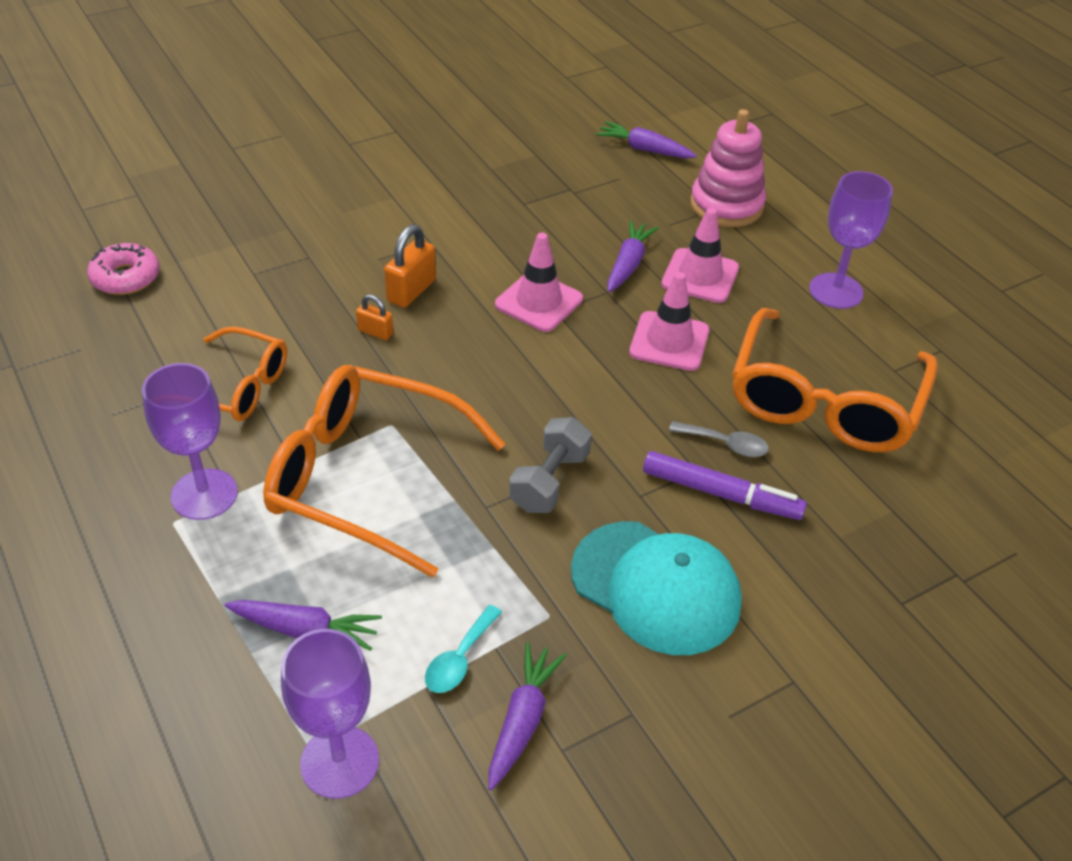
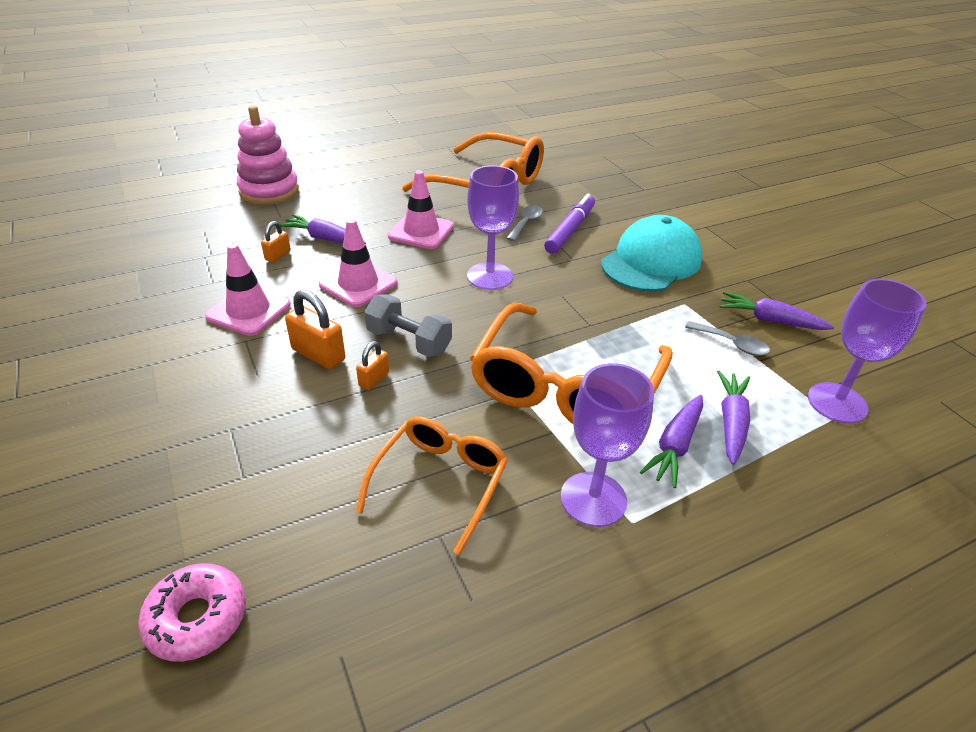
camera: 85 degrees left, 5 degrees down
(459, 659) = (732, 344): turquoise spoon -> grey spoon
(549, 481) = (563, 294): grey dumbbell -> grey dumbbell (409, 341)
(583, 236) = (278, 255): none -> orange padlock
(644, 149) = (168, 215): purple carrot -> purple carrot (674, 446)
(700, 276) = (350, 211): pink traffic cone -> pink traffic cone (248, 311)
(836, 291) = (383, 167): purple goblet -> purple goblet (490, 276)

